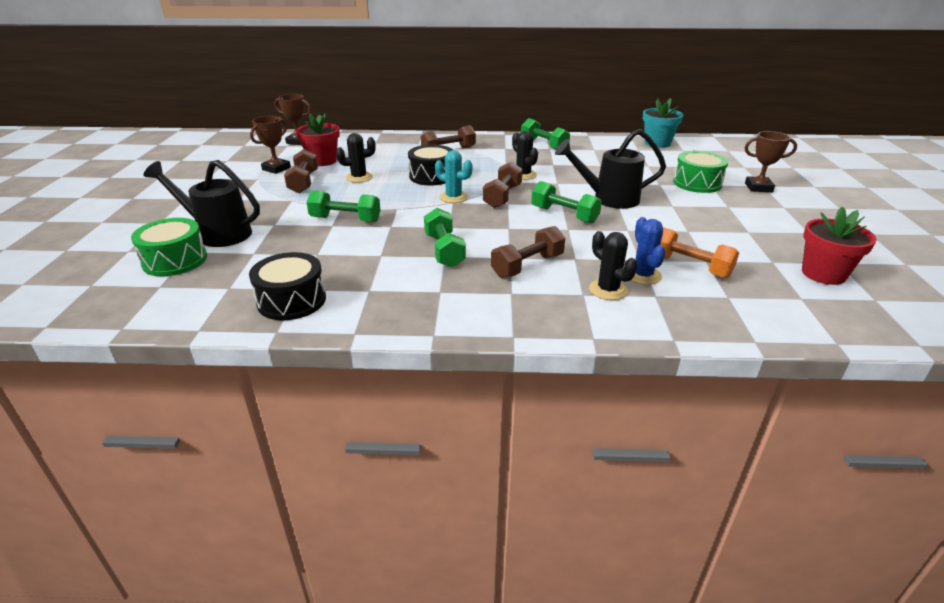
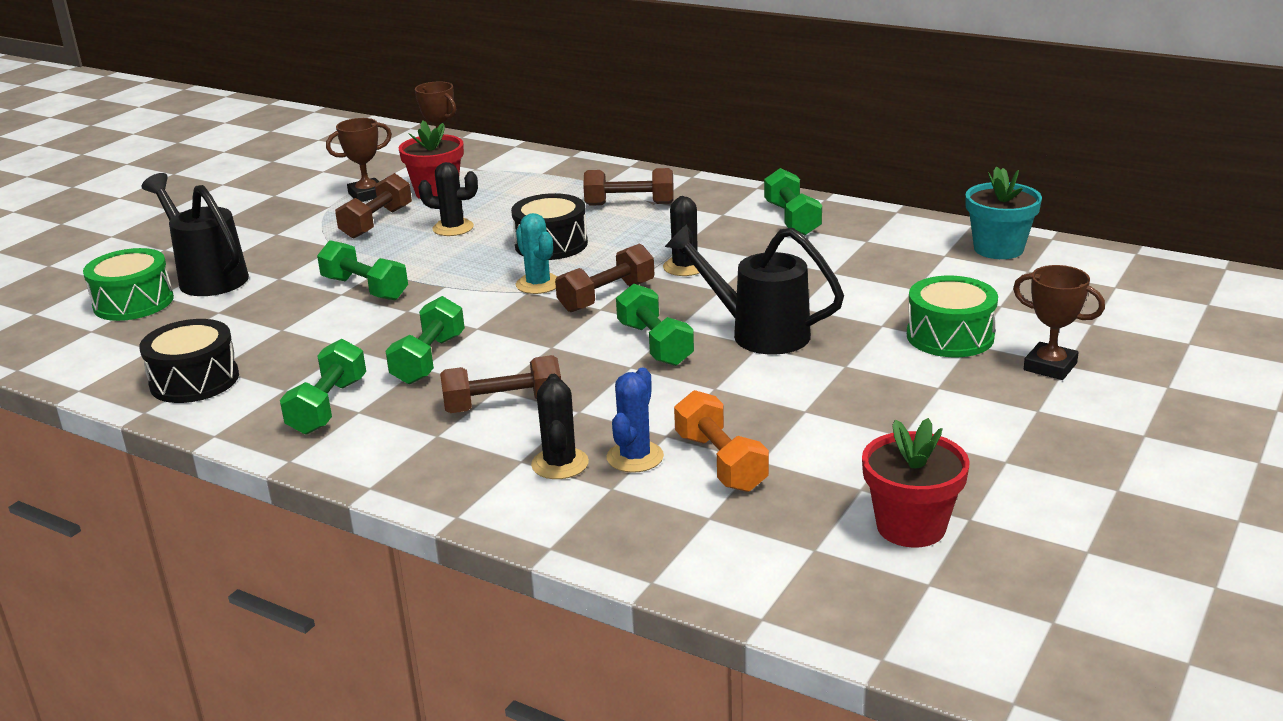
camera: 30 degrees right, 5 degrees down
(415, 293) = (328, 406): none -> green dumbbell

